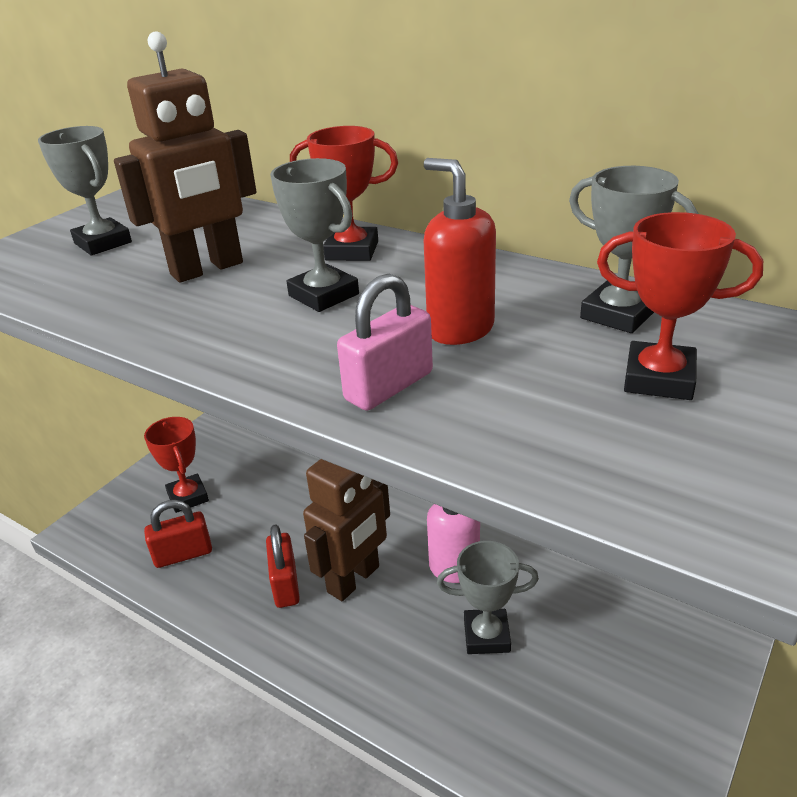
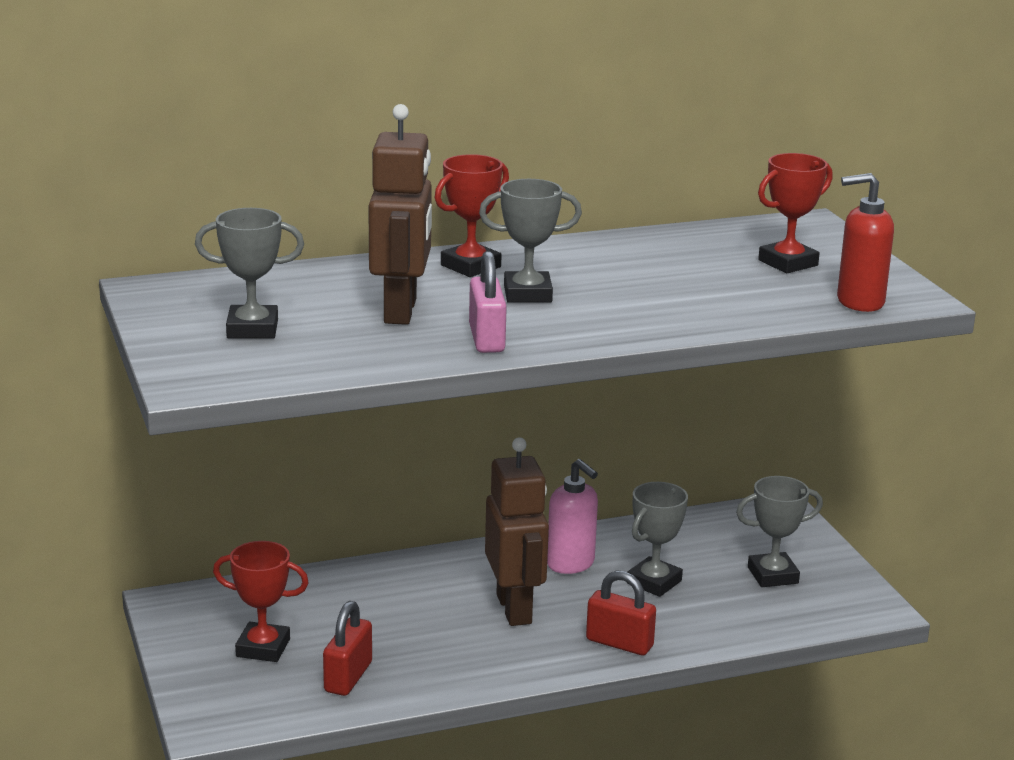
camera: 55 degrees left, 10 degrees down
(285, 585) = (471, 641): red padlock -> red padlock (619, 643)
(389, 386) = (683, 315): pink padlock -> pink padlock (486, 339)
(460, 329) = (651, 279): red soap dispenser -> red soap dispenser (859, 302)
(618, 314) = (709, 243): grey trophy -> grey trophy (772, 575)

